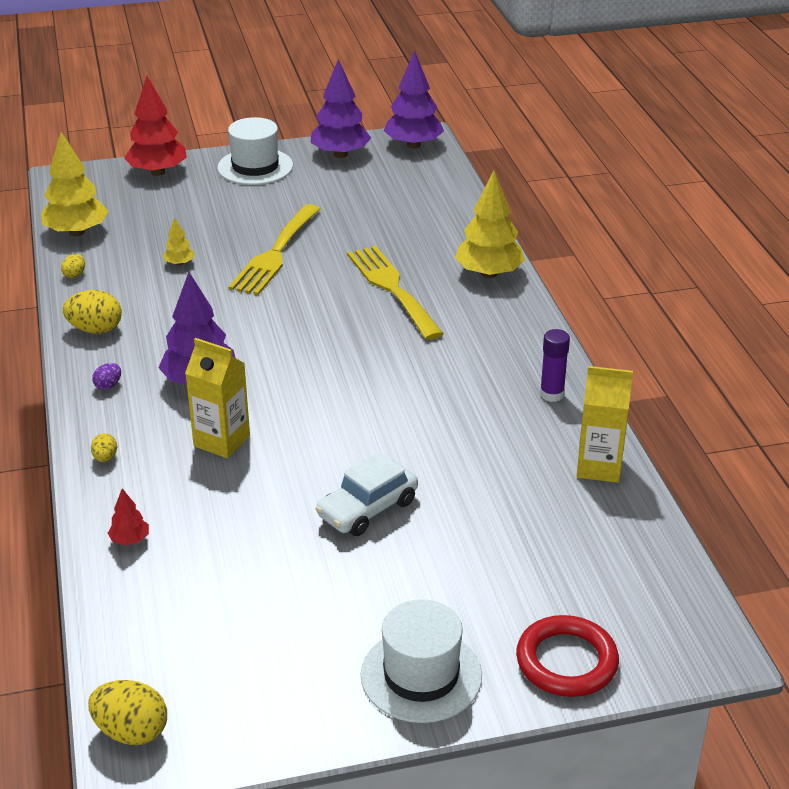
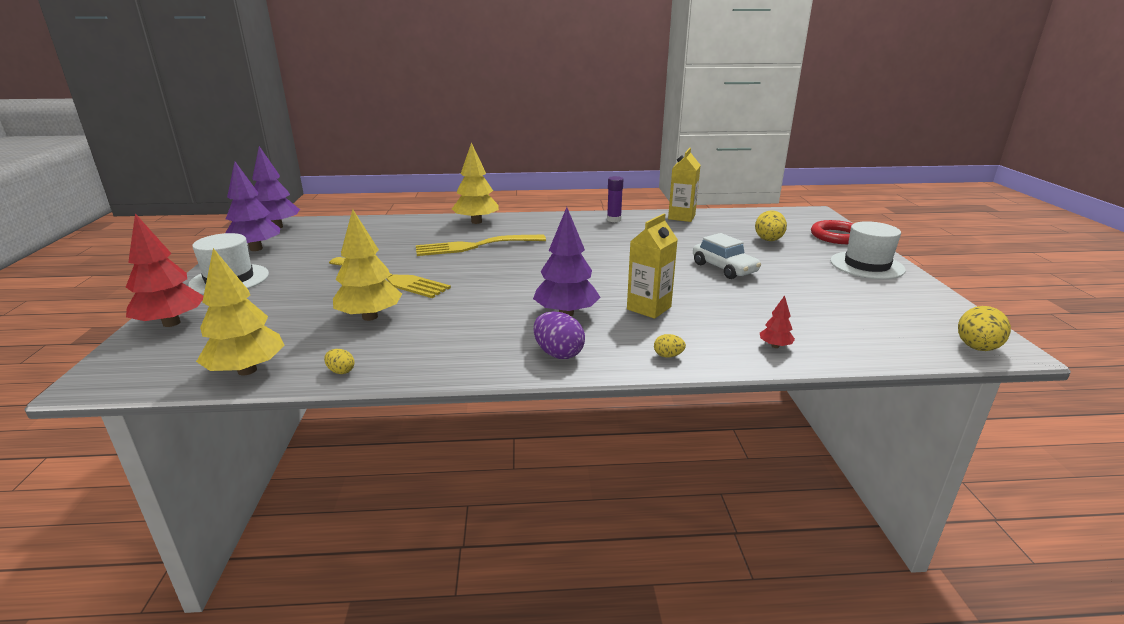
camera: 80 degrees left, 10 degrees down
(95, 330) = (458, 359): yellow egg -> yellow egg (768, 240)
(108, 386) = (558, 353): purple egg -> purple egg, size x1.89
(179, 263) = (370, 317): yellow tree -> yellow tree, size x2.16

